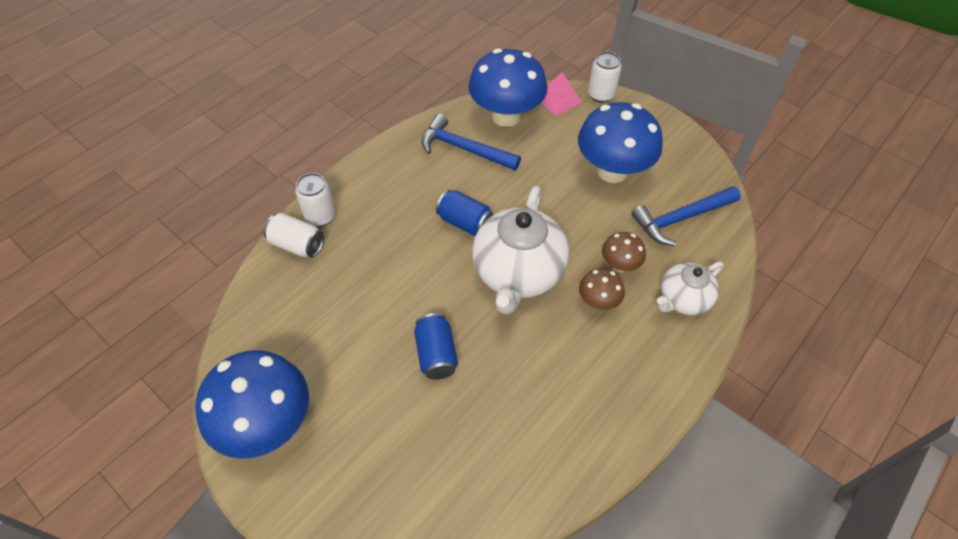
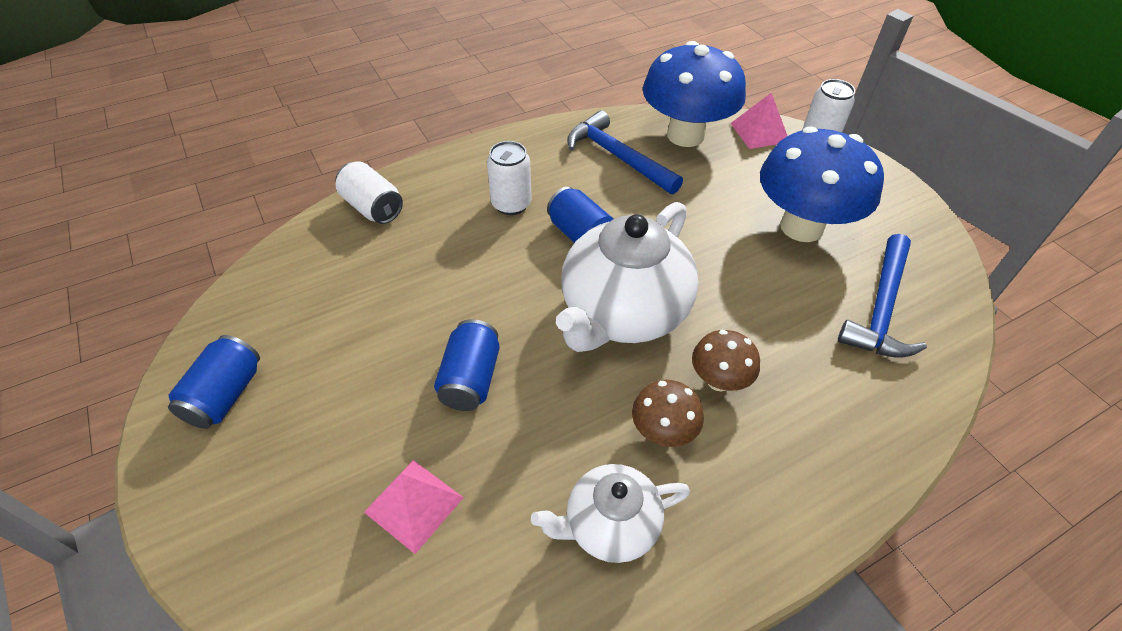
camera: 20 degrees right, 5 degrees down
(268, 424) = (225, 395): blue mushroom -> blue can
(320, 216) = (415, 185): white can -> white can (511, 204)
(440, 450) = (414, 505): none -> pink pyramid
(619, 265) = (768, 342): brown mushroom -> brown mushroom (662, 432)
(681, 218) = (881, 308): blue hammer -> blue hammer turned 60 degrees counterclockwise
(683, 299) = (848, 415): white teapot -> white teapot (610, 525)

